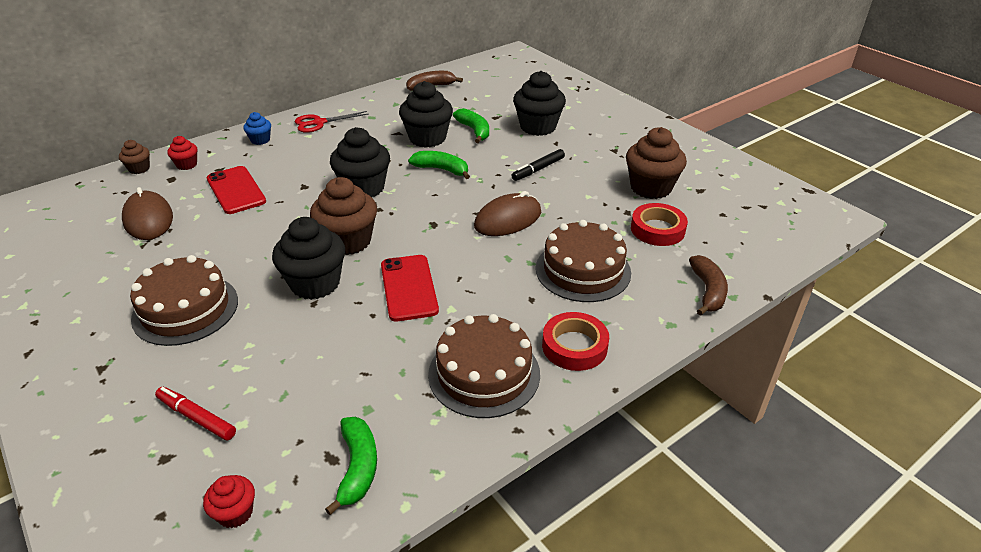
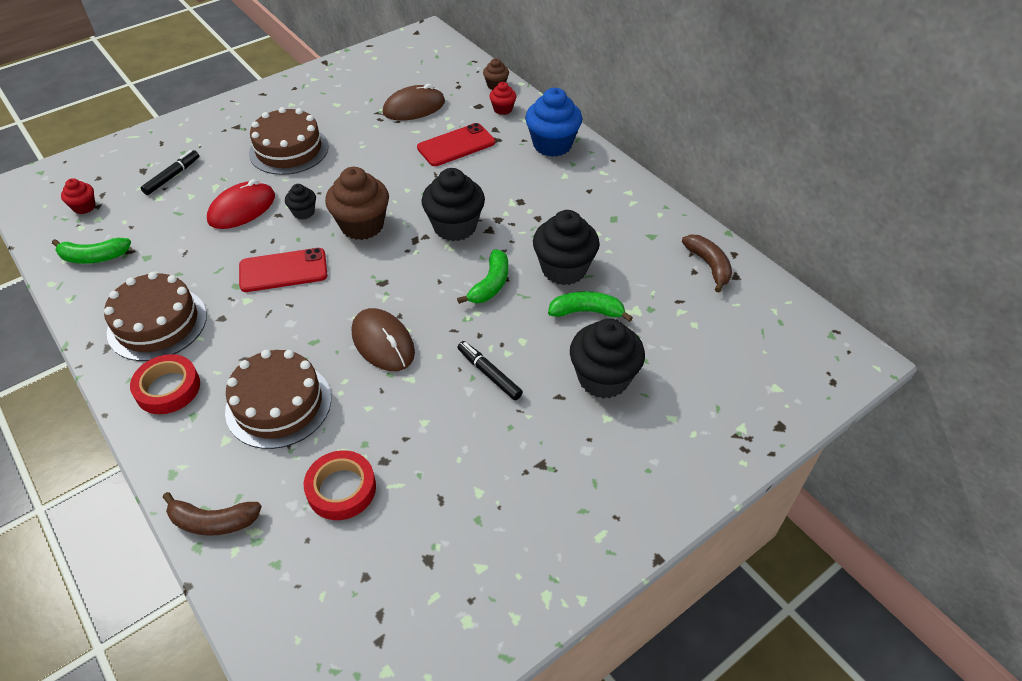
camera: 90 degrees right, 10 degrees up
(196, 417) = (172, 176): red marker -> black marker
(260, 140) = (552, 145): blue cupcake -> blue cupcake, size x1.97
(293, 334) = (242, 209): none -> red mouse
(315, 283) = (303, 212): black cupcake -> black cupcake, size x0.51
(319, 123) = (594, 179): red scissors -> none
(474, 131) = (586, 312): green banana -> green banana turned 150 degrees counterclockwise
(650, 188) = (438, 496): brown cupcake -> none

